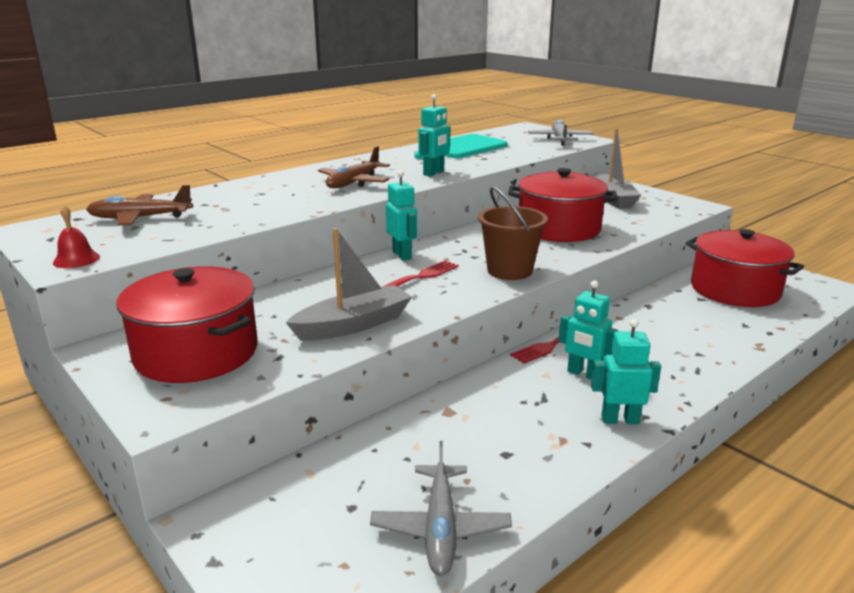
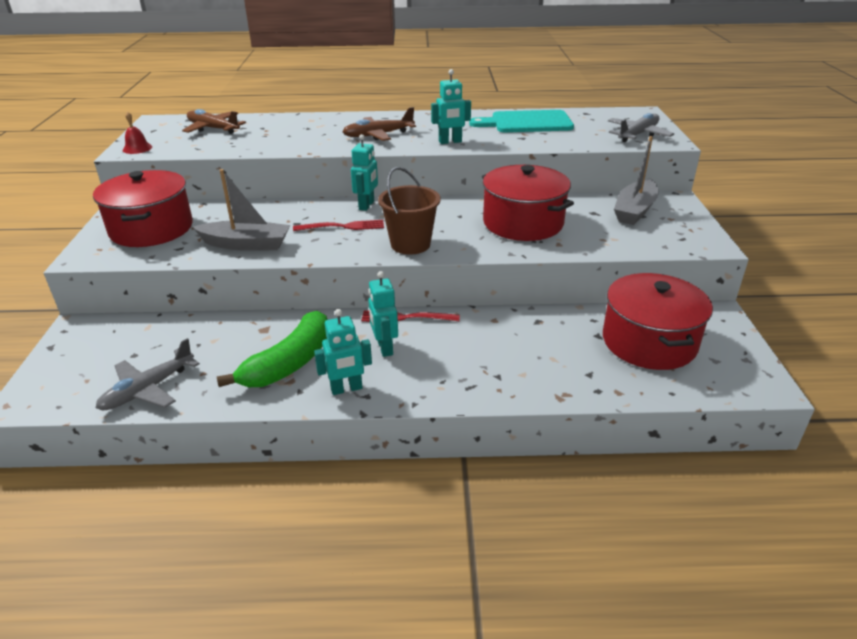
camera: 40 degrees right, 10 degrees up
(532, 426) = (289, 363): none -> green banana
(620, 420) = (346, 389): turquoise robot -> turquoise robot turned 120 degrees clockwise

